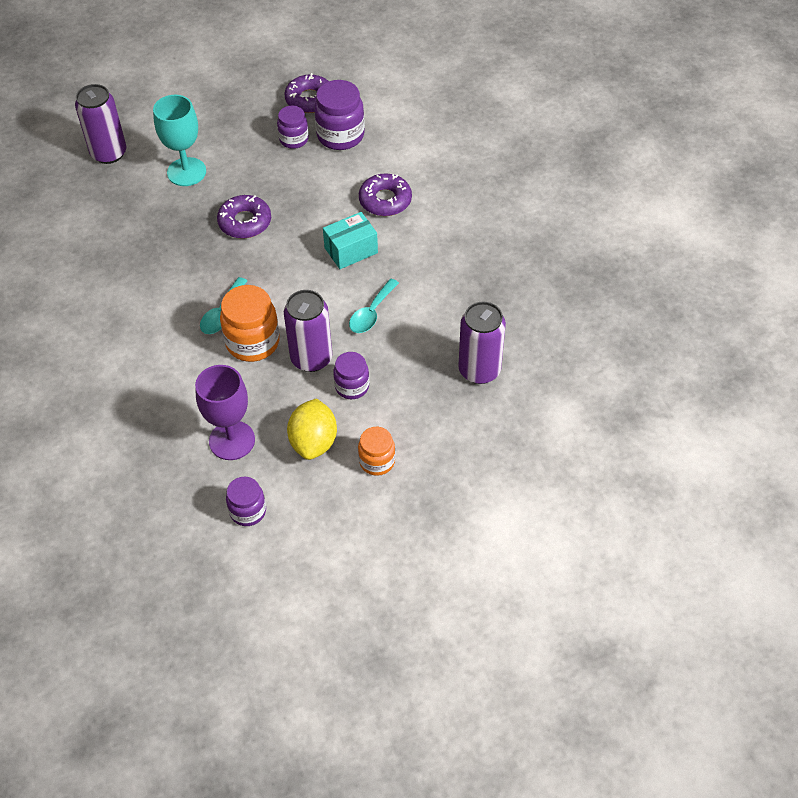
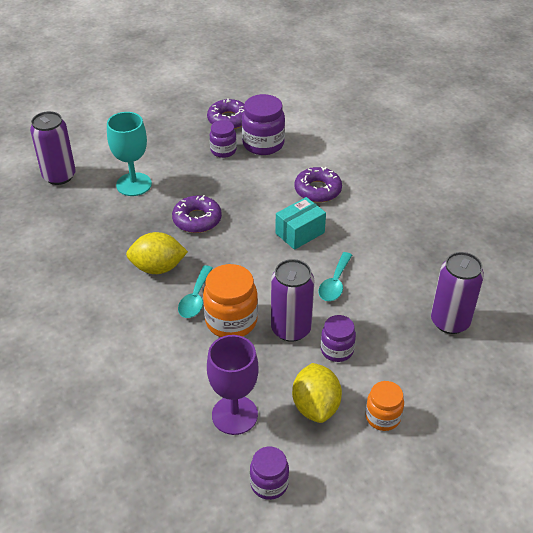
camera: 10 degrees left, 10 degrees down
(191, 274) = (158, 268): none -> yellow lemon

